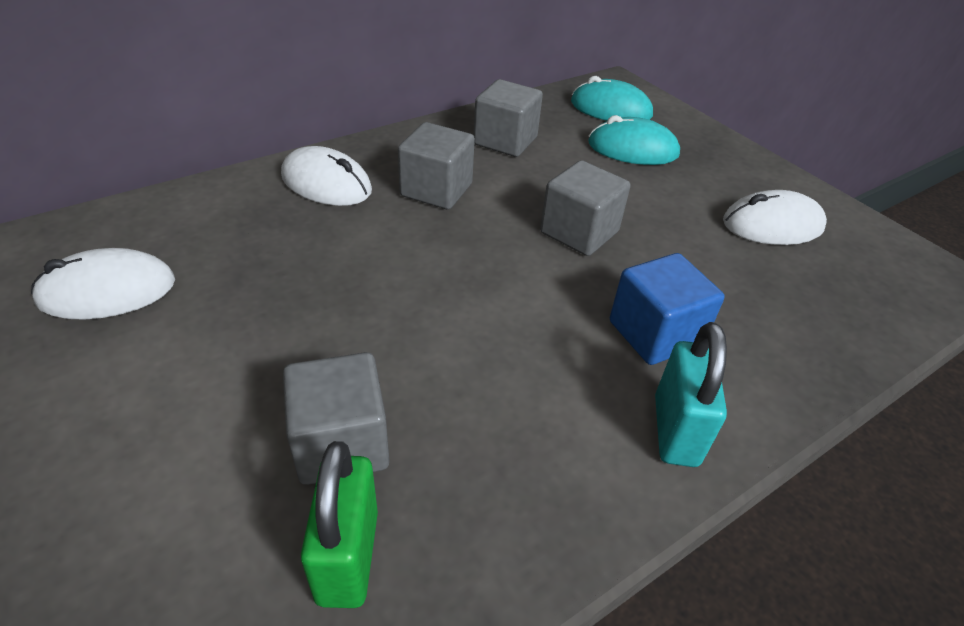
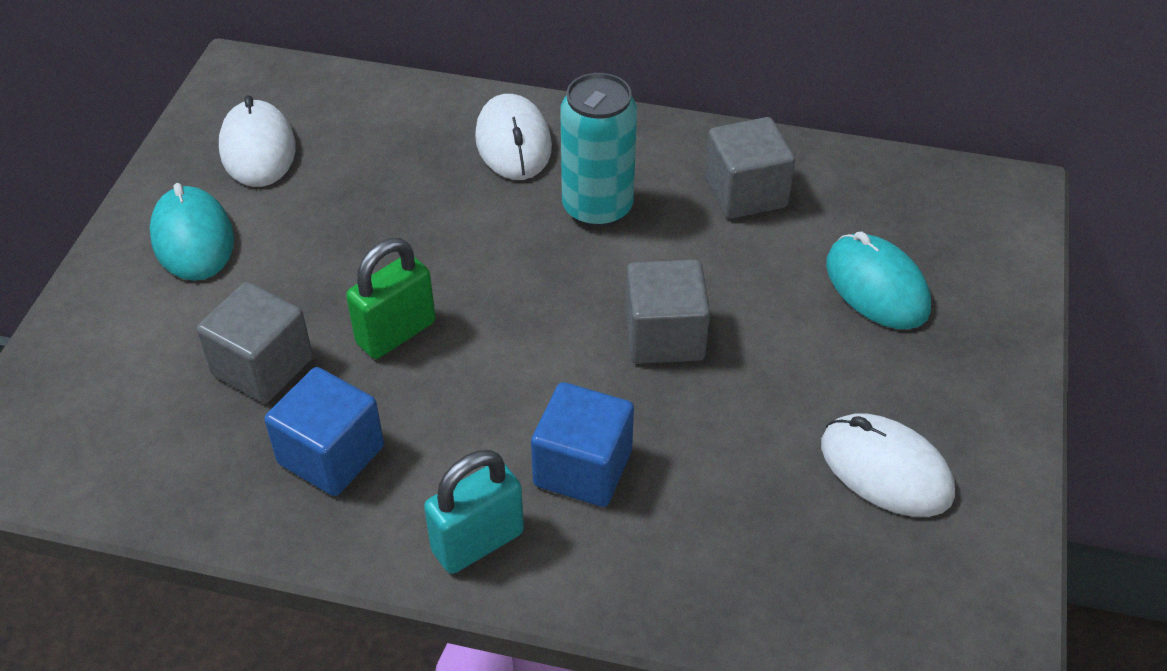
camera: 50 degrees right, 5 degrees up
(107, 291) = (258, 149): white mouse -> white mouse turned 45 degrees clockwise
(348, 556) = (186, 435): green padlock -> green padlock (396, 333)
(436, 190) = (597, 208): grey cube -> turquoise can
(494, 462) = (331, 455): none -> blue cube
(611, 109) = (938, 222): turquoise mouse -> turquoise mouse (193, 238)

